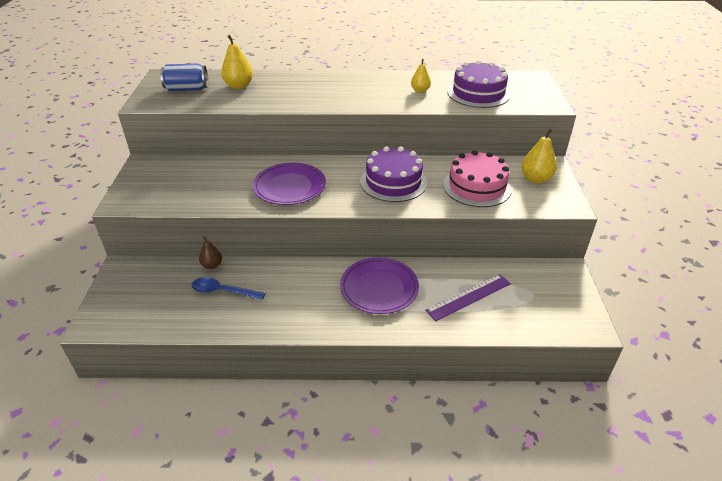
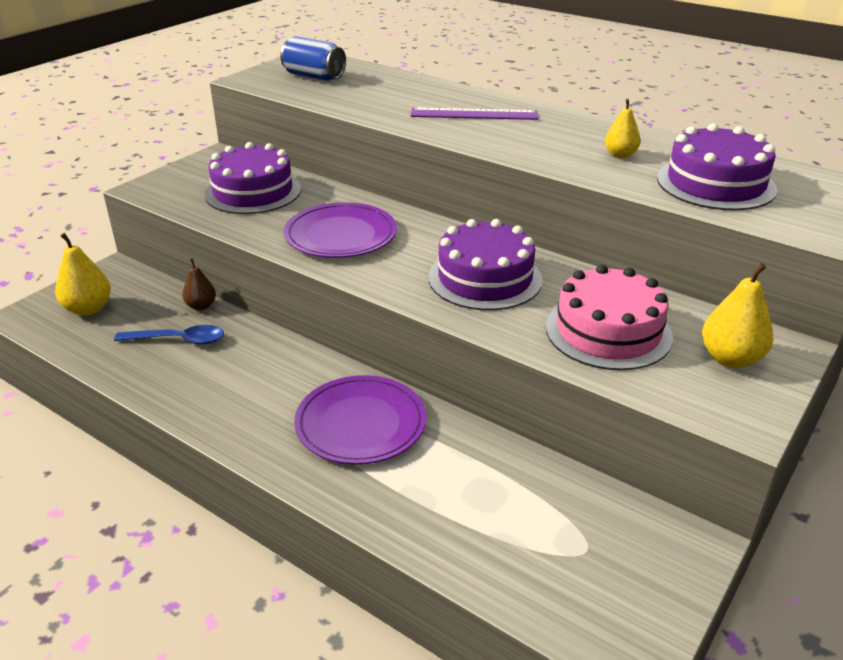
camera: 35 degrees right, 5 degrees down
(201, 179) = (253, 192): none -> purple cake
(223, 291) = (178, 340): blue spoon -> blue spoon turned 135 degrees clockwise
(239, 86) = (377, 87): yellow pear -> yellow pear (88, 309)
(468, 297) = (474, 499): purple ruler -> purple ruler (474, 114)

